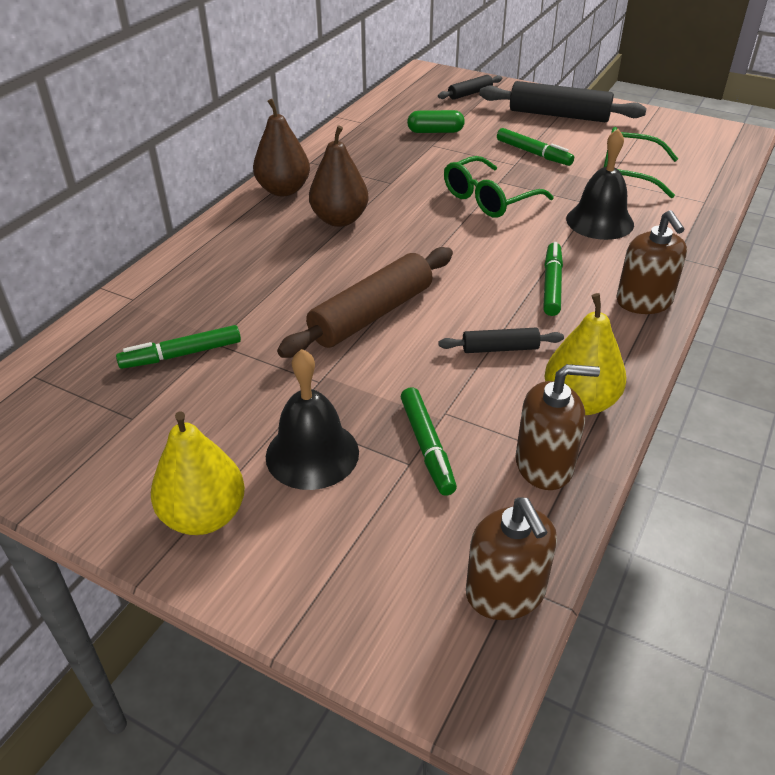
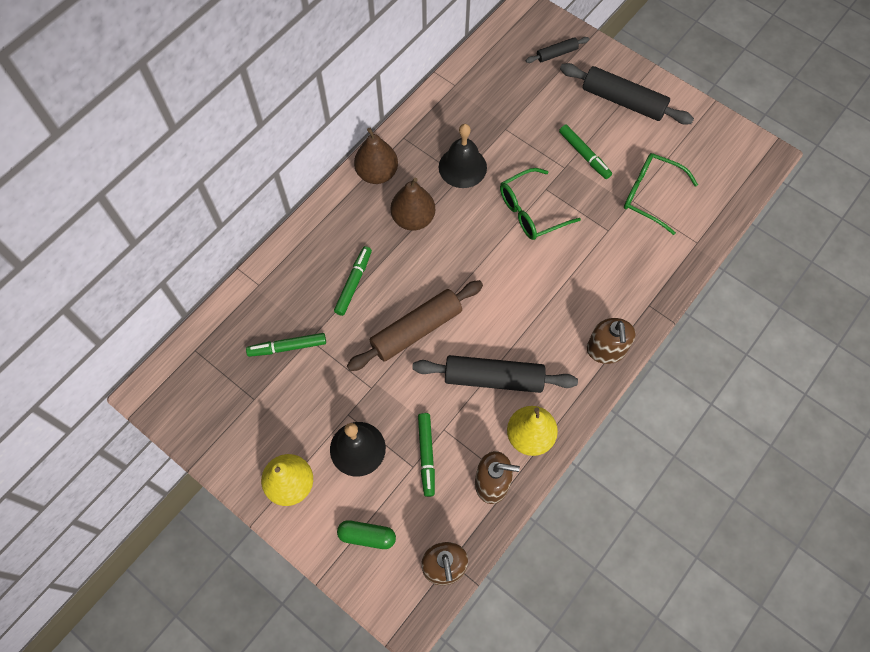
camera: 10 degrees right, 25 degrees up
(435, 131) = (512, 110): green capsule -> green capsule (367, 536)
(500, 348) = (493, 378): black rolling pin -> black rolling pin, size x1.96
(552, 285) = (548, 320): green marker -> green marker (353, 283)
(599, 221) = (607, 254): black bell -> black bell (462, 167)

